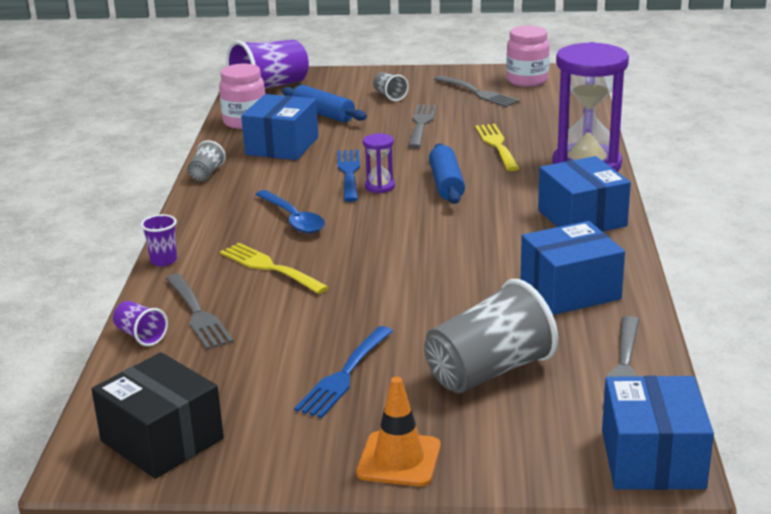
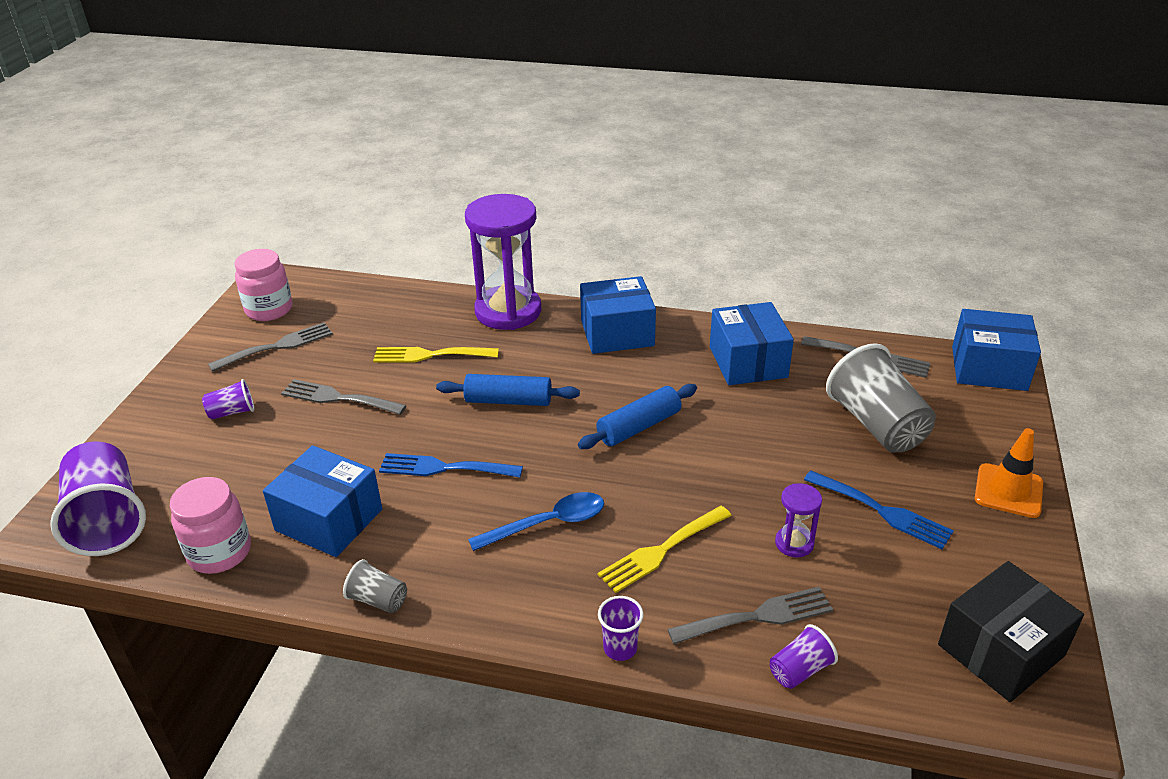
camera: 80 degrees left, 10 degrees up
(323, 114) = (248, 474): blue rolling pin -> blue rolling pin (639, 426)
(379, 186) = (492, 448): purple hourglass -> purple hourglass (794, 543)
(389, 96) = (232, 412): grey cup -> purple cup

